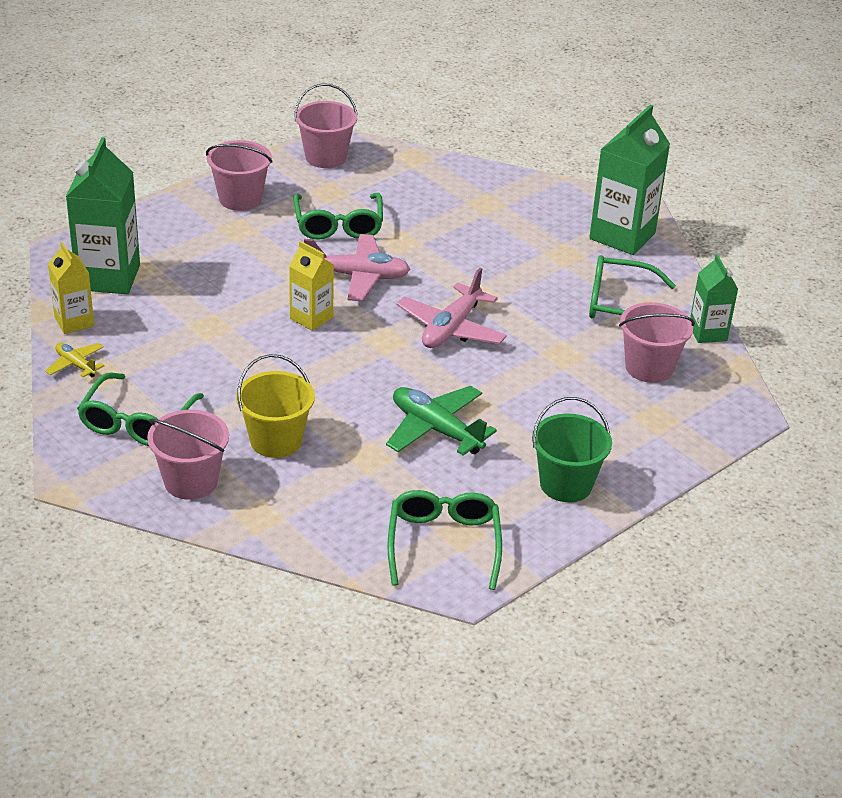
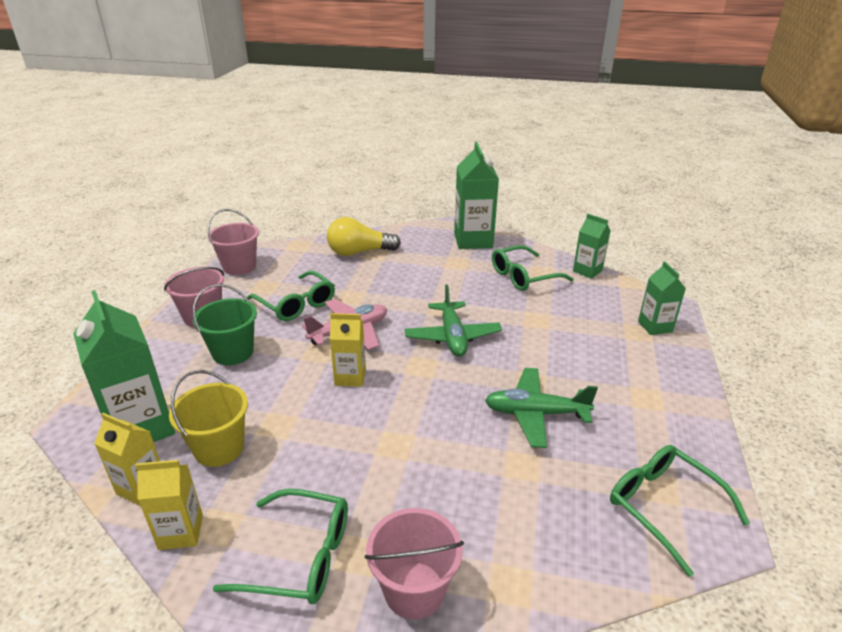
camera: 35 degrees left, 5 degrees down
(76, 365) = (181, 532): yellow plane -> yellow carton
(137, 421) = (299, 556): green glasses -> green glasses turned 60 degrees counterclockwise
(276, 441) = (439, 496): yellow bucket -> yellow bucket (219, 448)
(451, 328) = (452, 337): pink plane -> green plane
(469, 194) = (359, 252): none -> yellow light bulb
(566, 484) = (660, 405): green bucket -> green bucket (233, 352)
(649, 367) = (590, 304): pink bucket -> none
(685, 423) = (655, 326): none -> green carton

